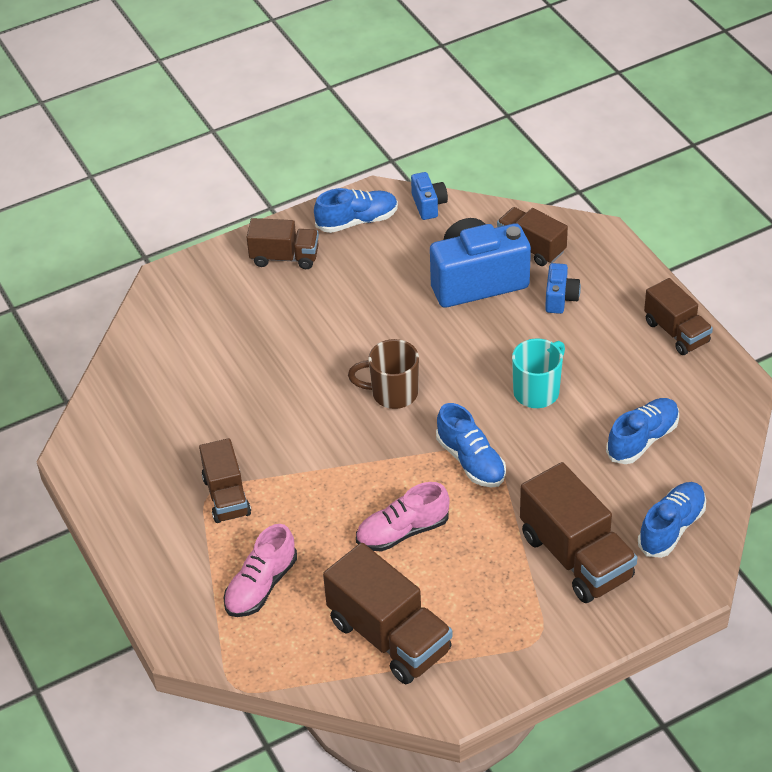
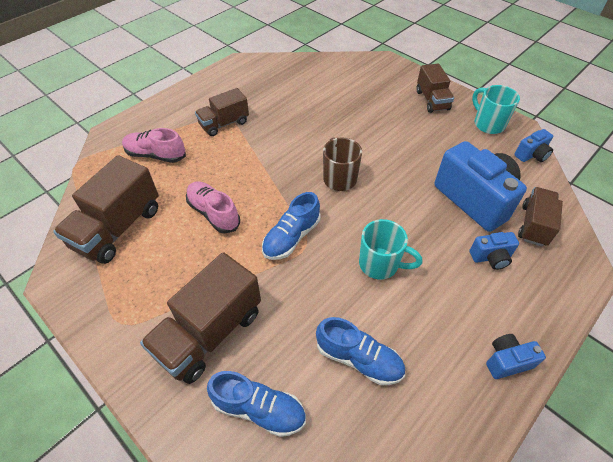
camera: 70 degrees right, 5 degrees up
(357, 221) = (488, 124): blue shoe -> turquoise mug
(676, 332) = (507, 361): brown truck -> blue camera

